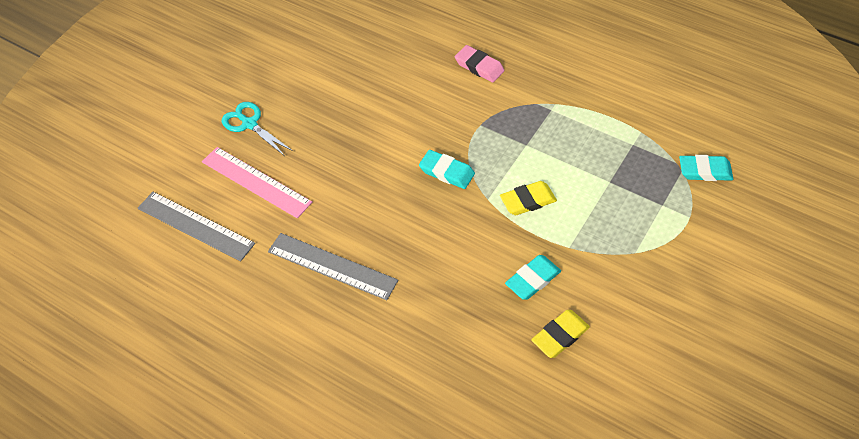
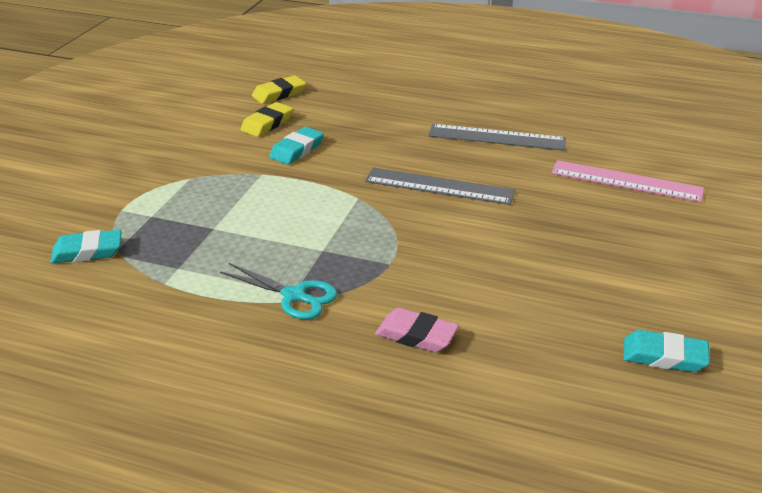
camera: 165 degrees right, 20 degrees down
(195, 225) = (653, 146): grey ruler -> grey ruler (439, 186)
(249, 124) = (687, 227): turquoise scissors -> turquoise scissors (294, 296)
(446, 172) = (414, 213): turquoise eraser -> turquoise eraser (664, 356)
(528, 201) = (311, 201): yellow eraser -> yellow eraser (279, 94)

